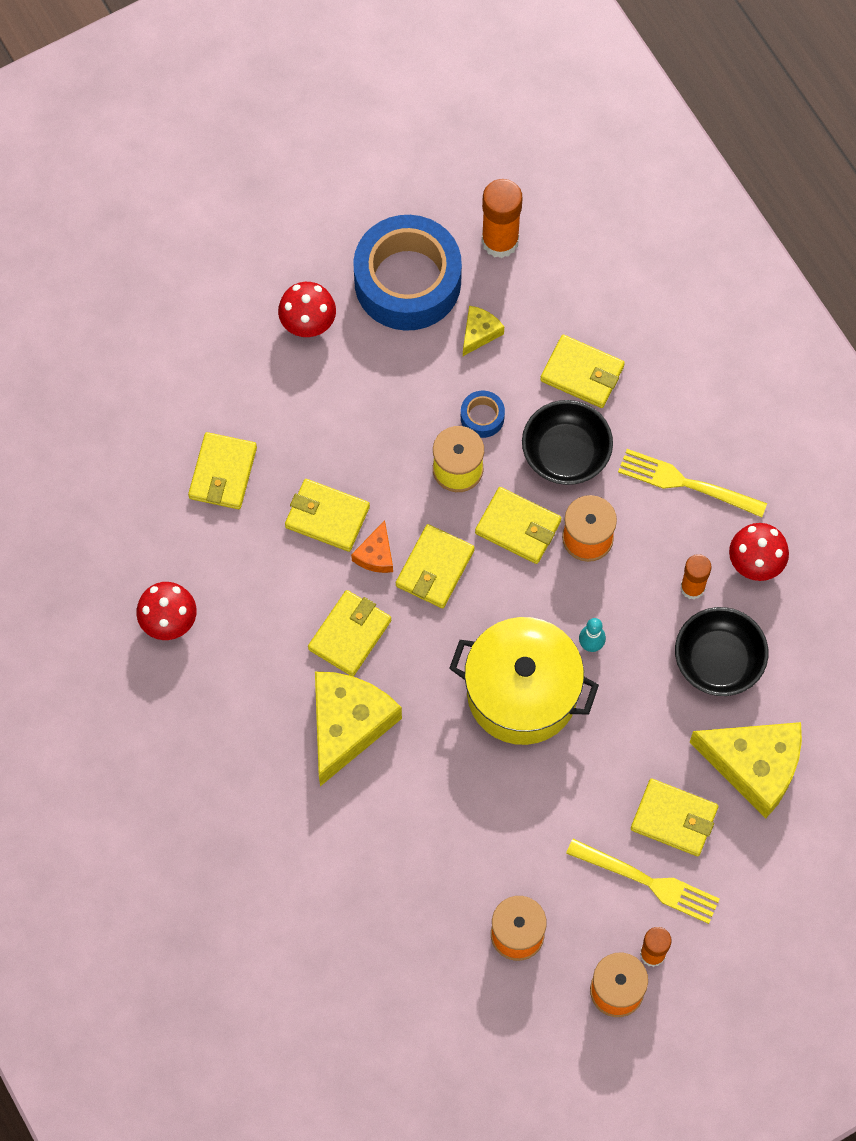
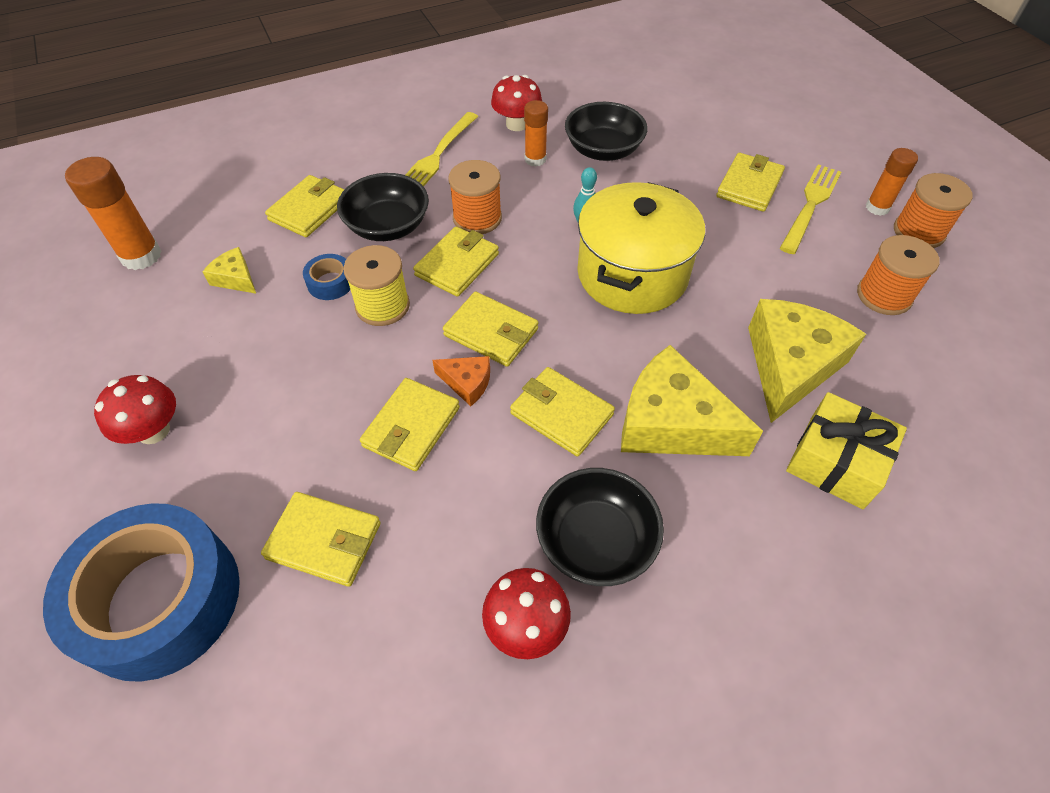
camera: 85 degrees left, 15 degrees down
(236, 666) = (596, 541): none -> black bowl
(320, 856) = (836, 461): none -> yellow gift
(407, 281) = (148, 332): blue tape -> blue tape (160, 600)
(754, 766) = (696, 138): yellow cheese -> yellow cheese (790, 365)

